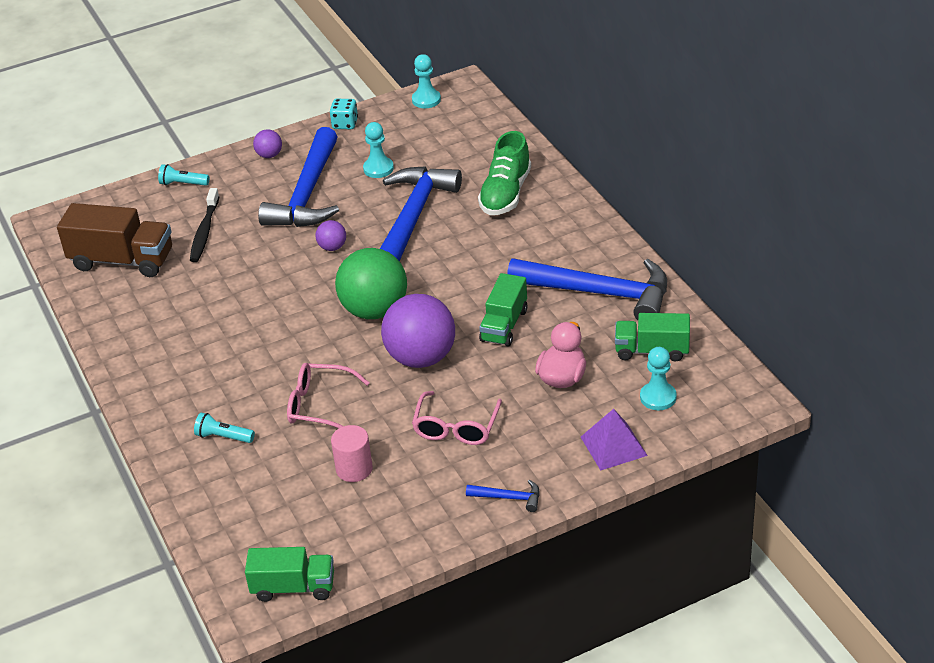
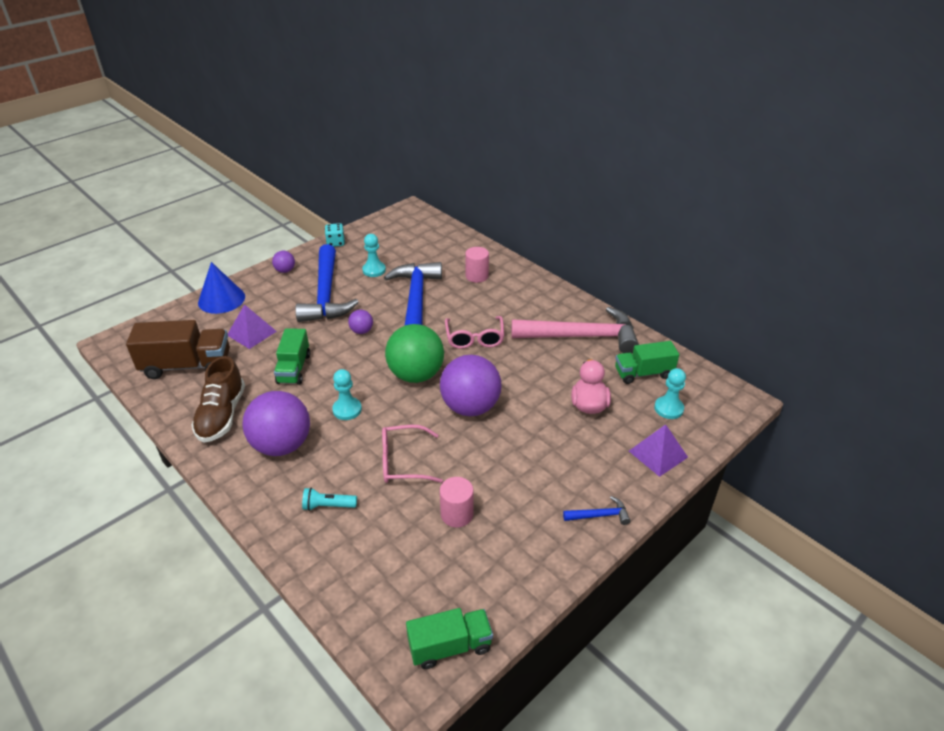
camera: 20 degrees left, 0 degrees up
(144, 323) = (222, 415): none -> brown shoe
(183, 184) = (221, 299): turquoise flashlight -> blue cone
(197, 366) = (282, 445): none -> purple ball
(205, 231) = (252, 333): black toothbrush -> purple pyramid
(426, 100) = (389, 221): turquoise pawn -> turquoise pawn (347, 409)
(456, 428) = (526, 461): pink glasses -> pink glasses (474, 338)
(504, 325) = (523, 371): green truck -> green truck (294, 368)
(505, 194) = (477, 276): green shoe -> pink cylinder
(599, 293) = (581, 336): blue hammer -> pink hammer

